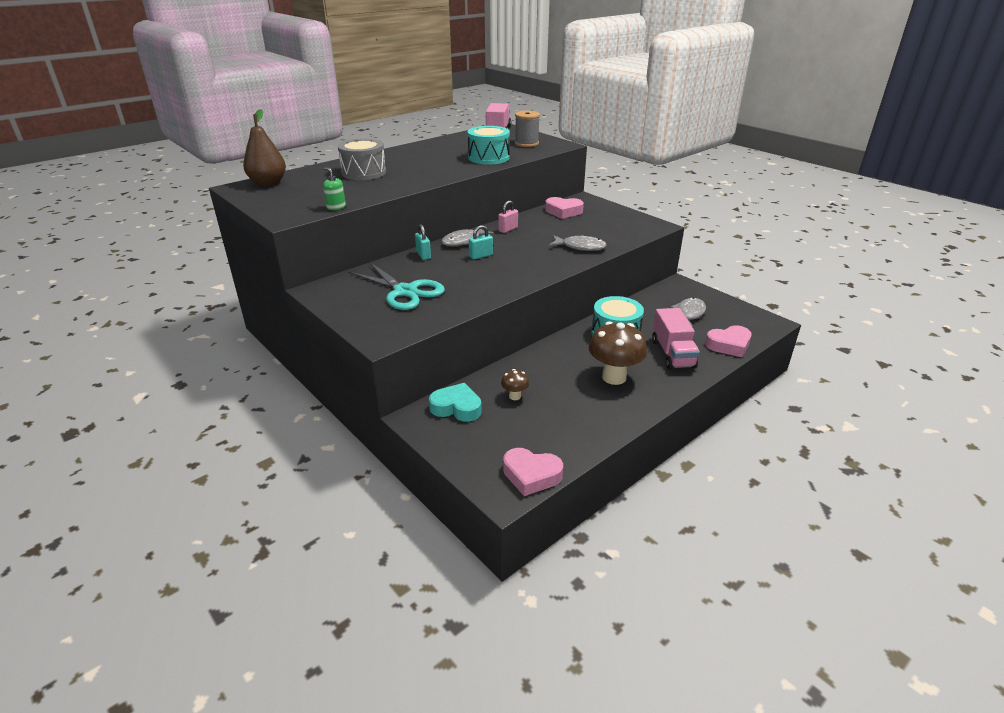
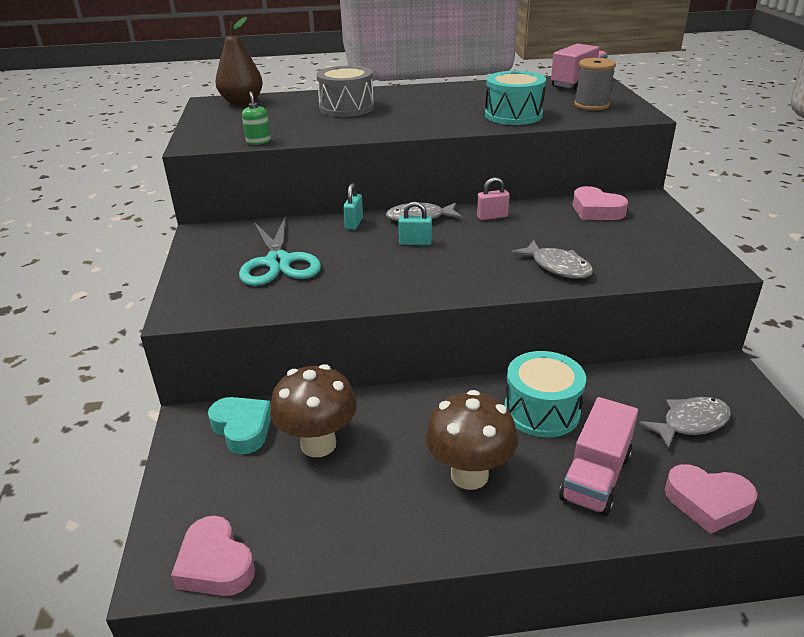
camera: 35 degrees right, 0 degrees up
(514, 396) = (318, 444): brown mushroom -> brown mushroom, size x2.10

